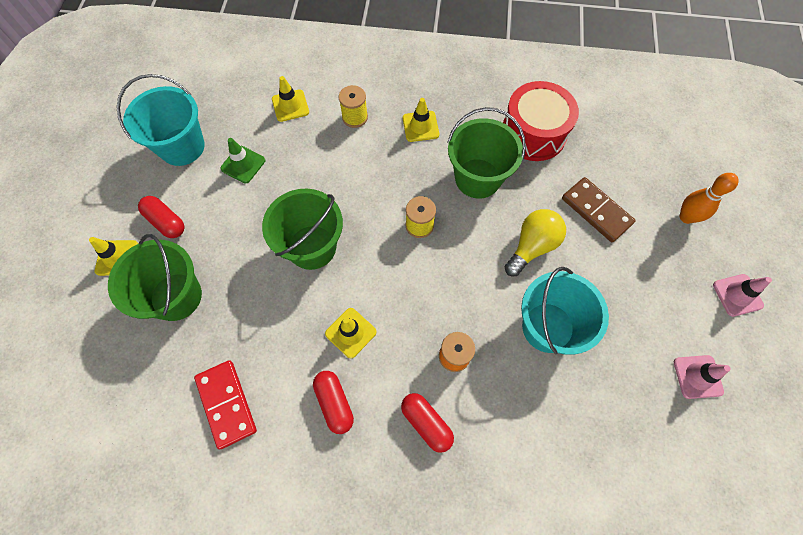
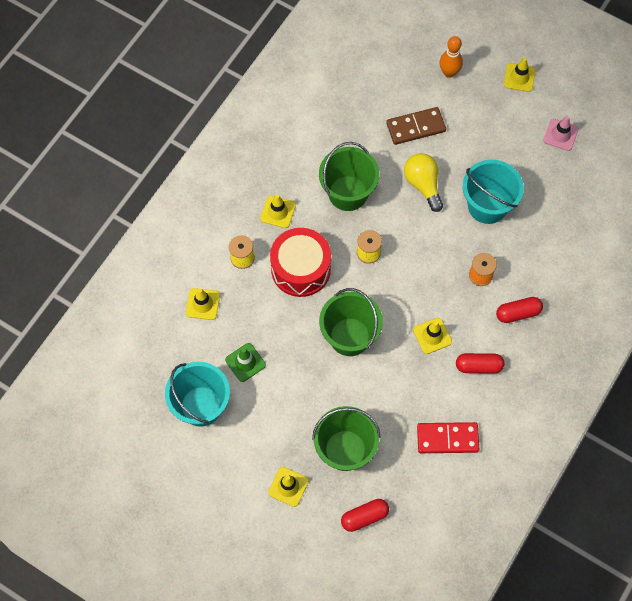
camera: 65 degrees left, 0 degrees up
(166, 222) = (272, 440): red capsule -> red capsule (364, 517)
(533, 133) = (327, 133): red drum -> red drum (301, 269)
(737, 295) = (519, 77): pink traffic cone -> yellow traffic cone

